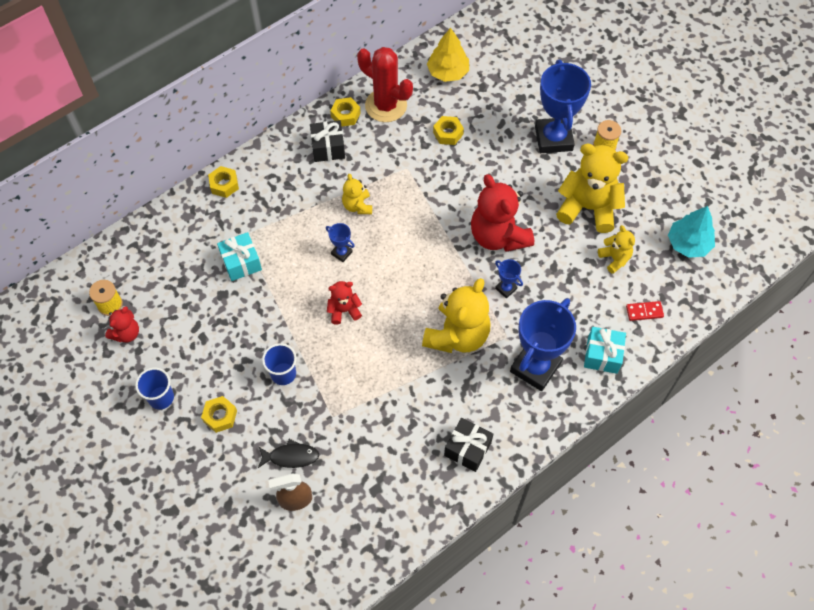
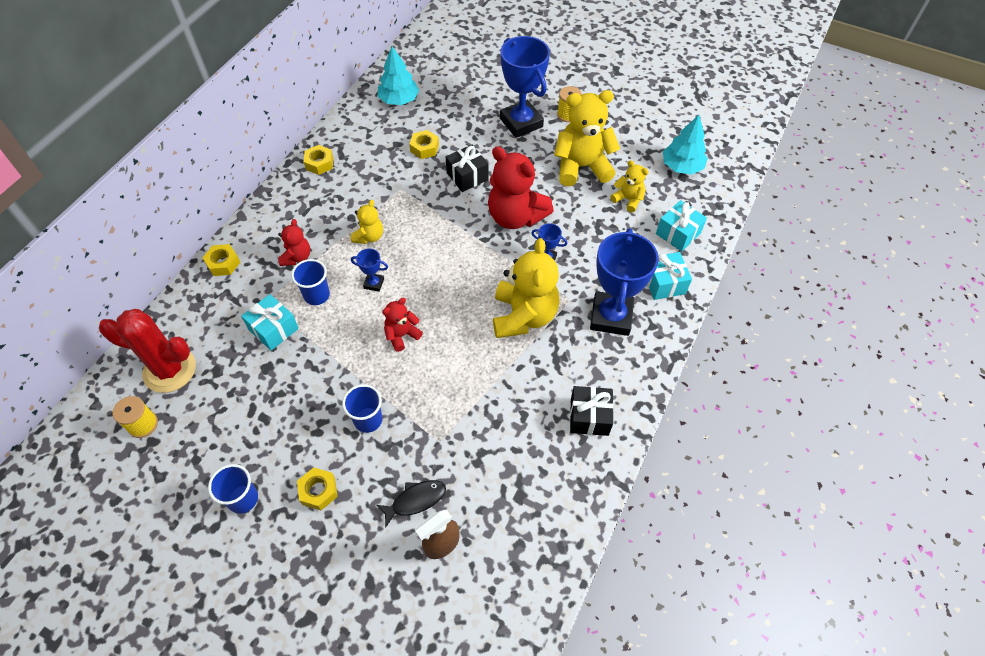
camera: 25 degrees left, 5 degrees down
(126, 333) = (174, 447): red teddy bear -> red teddy bear (297, 257)
(289, 245) = (317, 295): none -> blue cup
(328, 148) = (315, 196): black gift -> black gift (467, 176)
(357, 206) = (369, 236): yellow teddy bear -> yellow teddy bear turned 120 degrees counterclockwise
(386, 105) = (354, 144): red cactus -> red cactus (169, 370)
(448, 72) = (399, 100): yellow tree -> turquoise tree
(644, 311) = (678, 233): red domino -> turquoise gift

